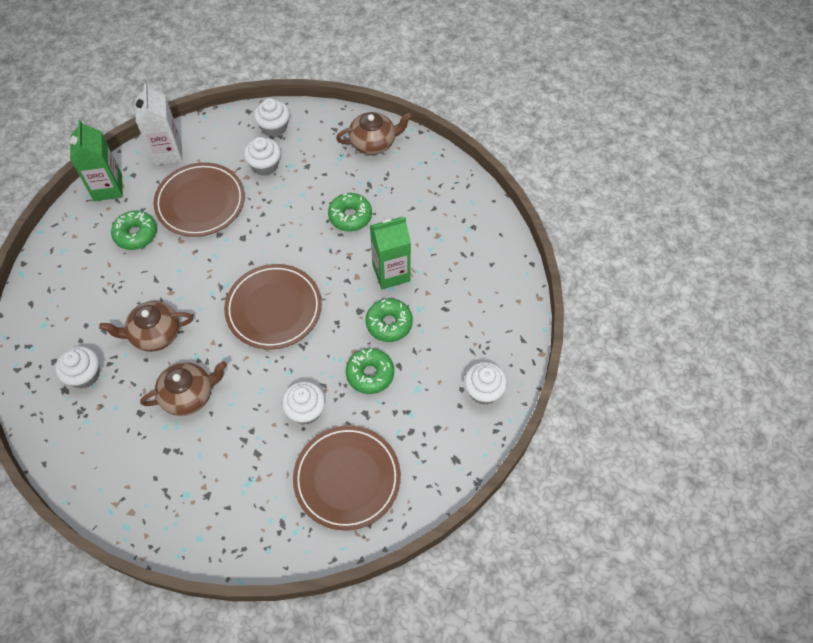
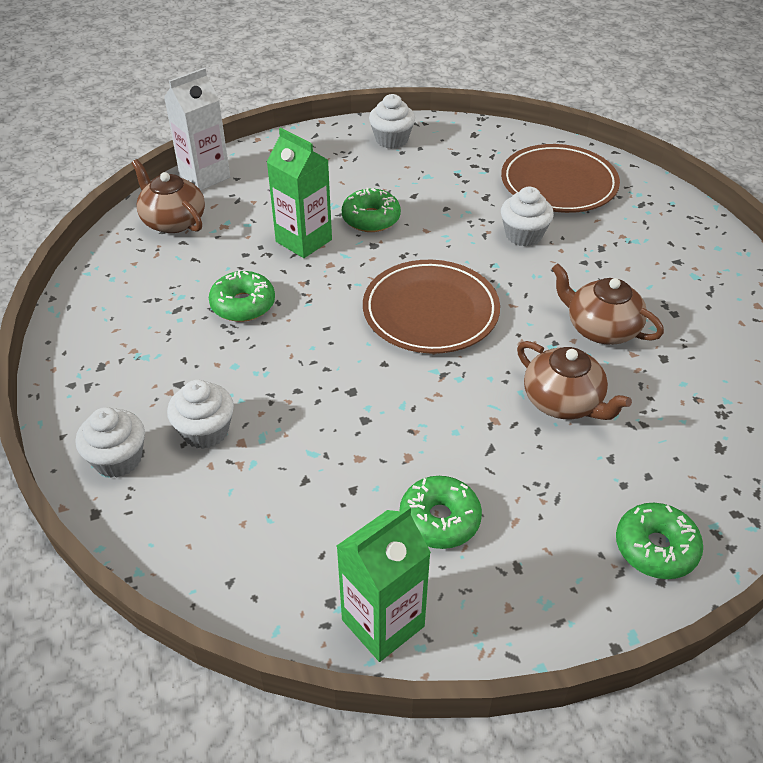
camera: 120 degrees left, 15 degrees down
(84, 375) = (682, 439): white cupcake -> none
(168, 153) = (252, 578): white carton -> white carton (205, 176)
(200, 202) = (325, 472): brown plate -> none
(370, 374) = (441, 209): green donut -> green donut (655, 548)
(373, 142) = (96, 334): brown teapot -> brown teapot (173, 221)

